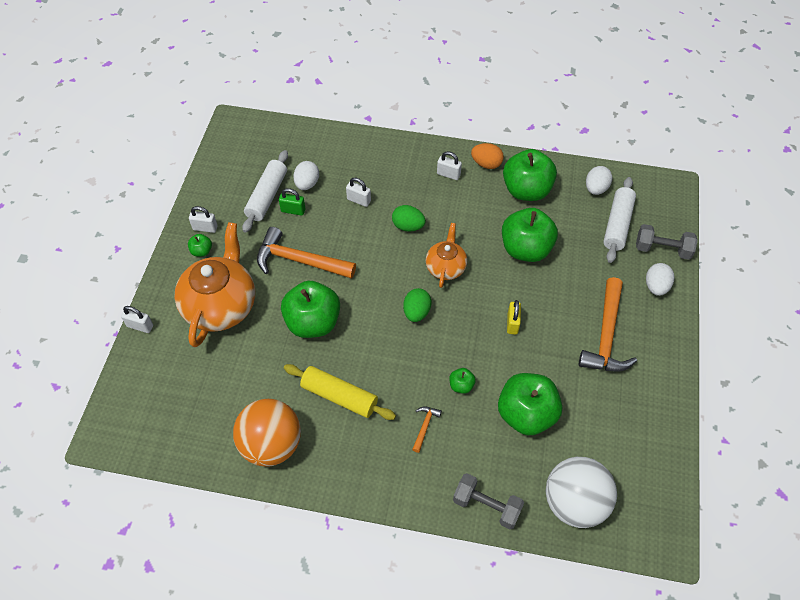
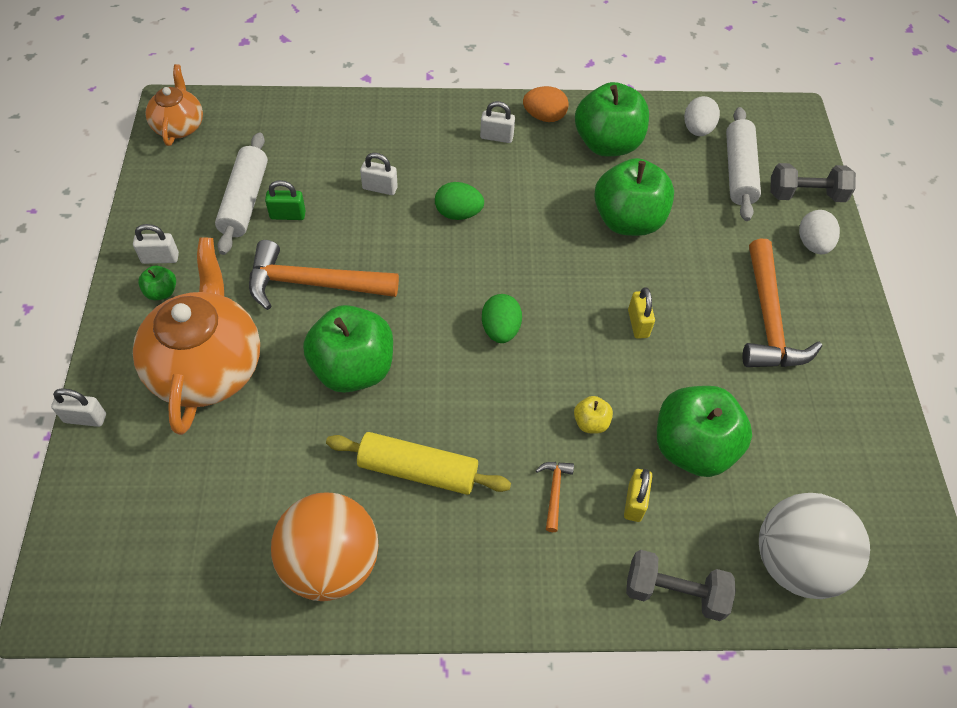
camera: 15 degrees left, 0 degrees up
(307, 184) = (300, 176): white egg -> none
(446, 267) = (525, 261): orange teapot -> orange teapot (179, 126)
(461, 385) = (591, 422): green apple -> yellow apple
(476, 443) = (634, 502): none -> yellow padlock

